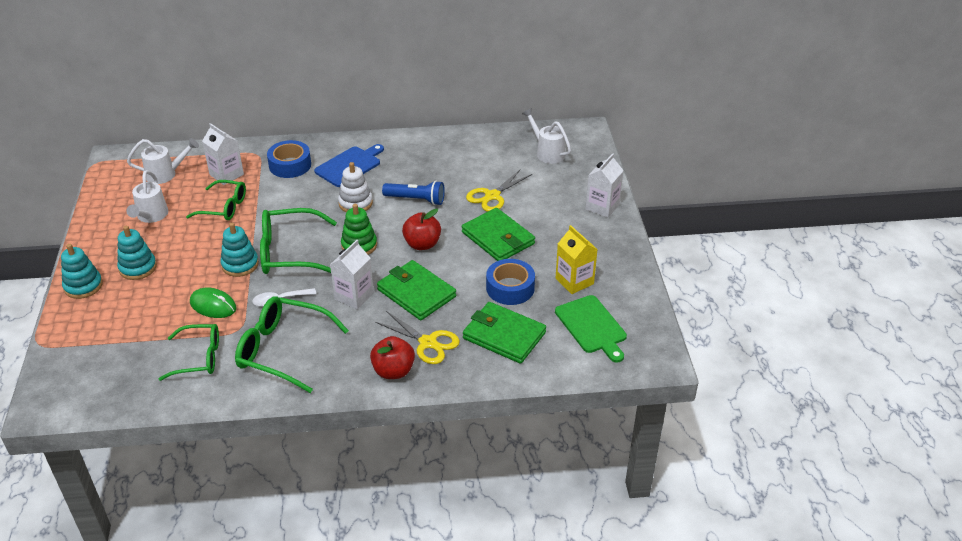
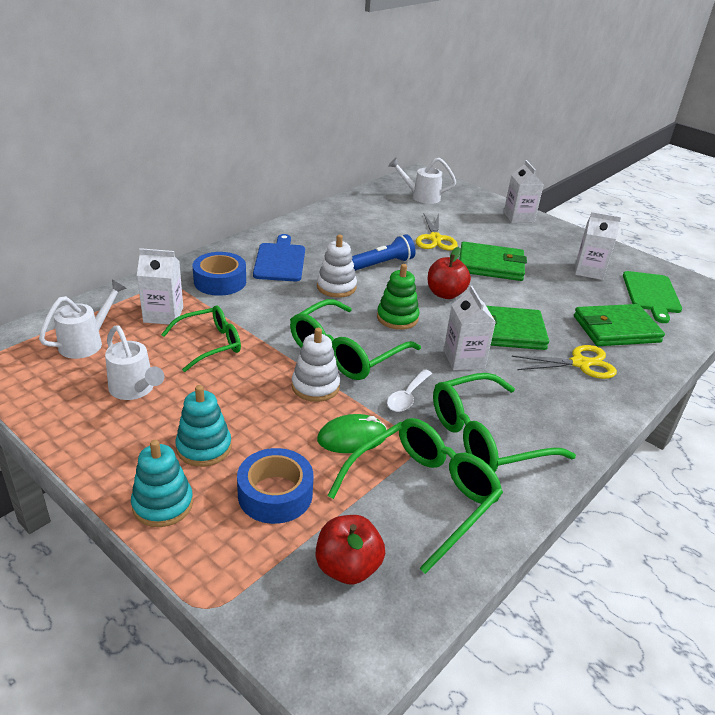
camera: 45 degrees left, 5 degrees down
(199, 358) = (423, 495): green glasses -> green glasses, size x1.52
(240, 264) = (315, 386): turquoise stacking toy -> white stacking toy
(393, 371) = (597, 399): red apple -> red apple (347, 567)
(510, 288) = (560, 295): blue tape -> blue tape (275, 494)
(574, 281) = (589, 271): yellow carton -> white carton
(592, 326) = (651, 294): green cutting board -> green cutting board turned 75 degrees clockwise

